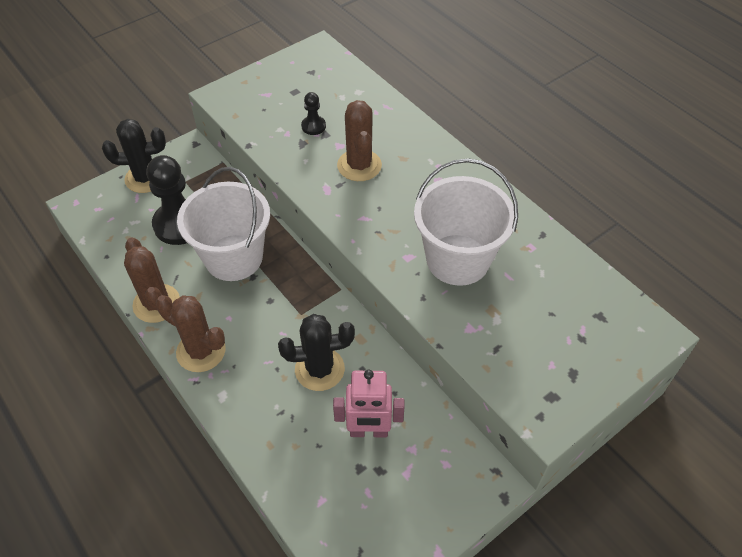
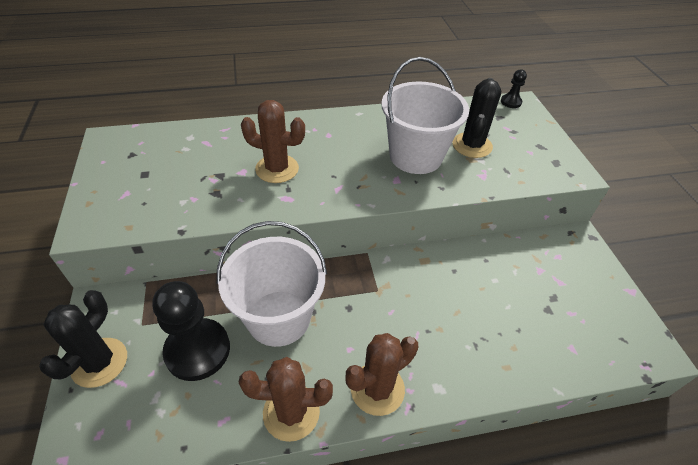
camera: 65 degrees left, 5 degrees down
(313, 126) = (203, 178): black pawn -> black pawn (511, 102)
(319, 369) = (443, 299): black cactus -> black cactus (472, 145)
(369, 431) = (516, 290): pink robot -> none

